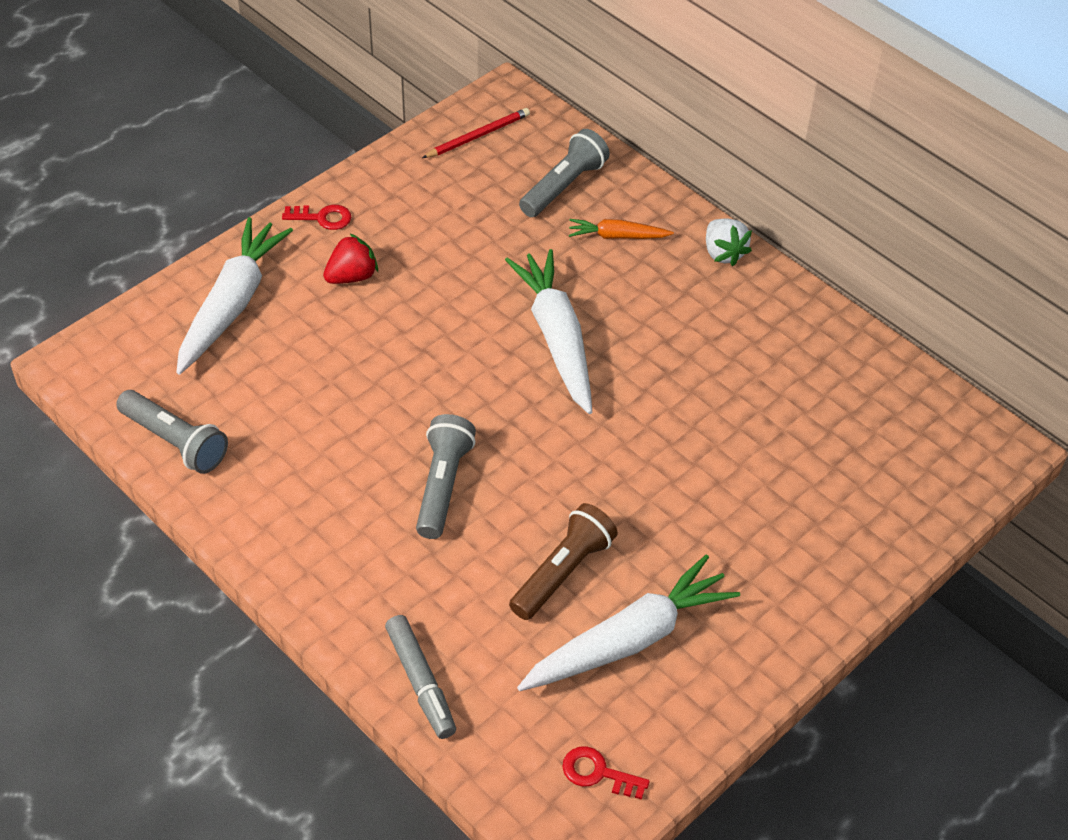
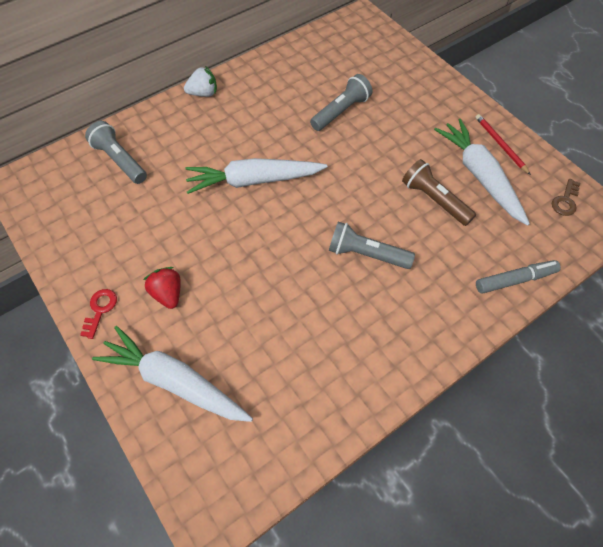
camera: 80 degrees left, 10 degrees up
(175, 441) = (310, 429): grey flashlight -> grey flashlight (341, 111)
(478, 136) = (51, 202): red pencil -> red pencil (500, 144)
(598, 773) = (565, 201): red key -> brown key
(617, 236) = (174, 139): orange carrot -> none

